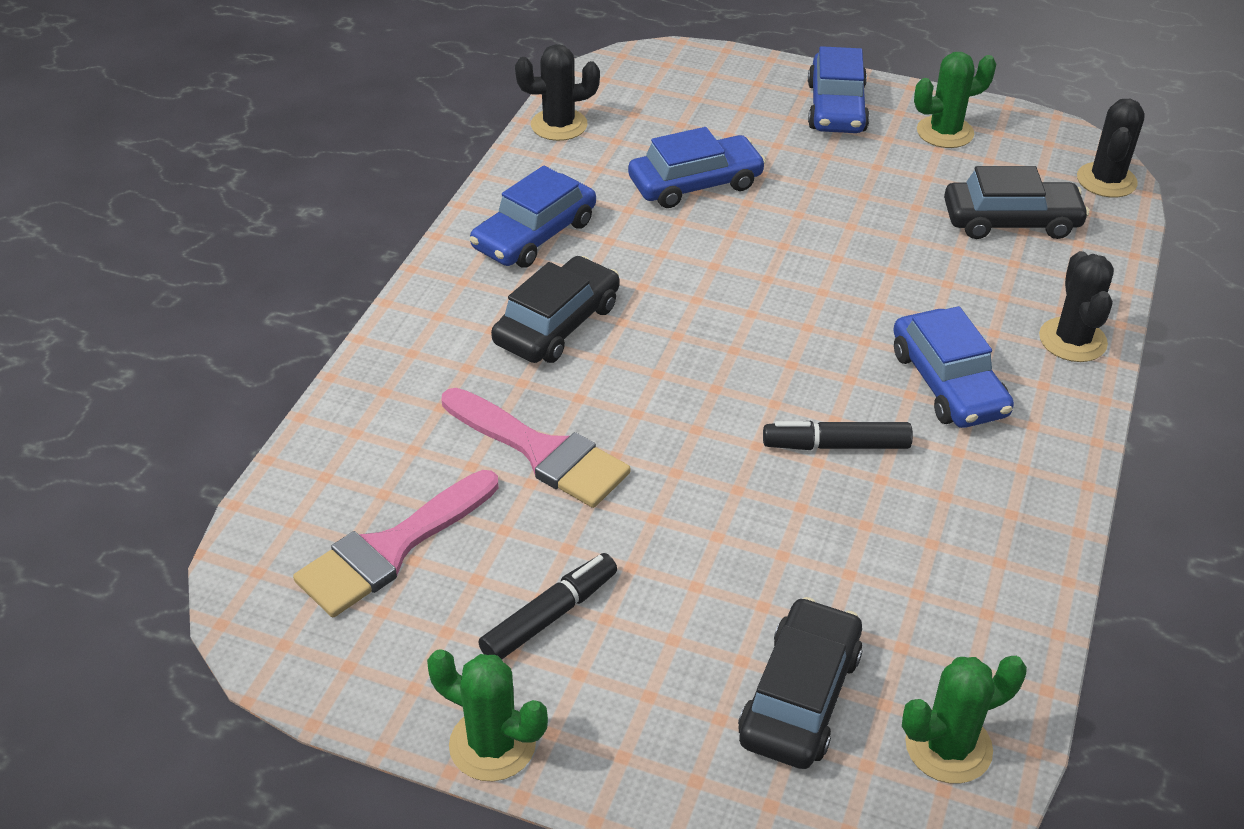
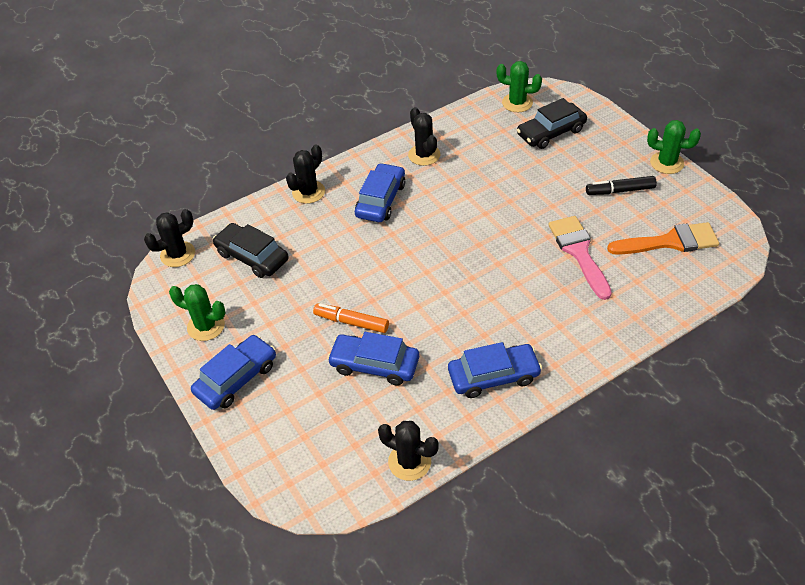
camera: 140 degrees left, 5 degrees up
(391, 548) = (670, 242): pink brush -> orange brush
(492, 744) = (667, 163): green cactus -> green cactus turned 45 degrees counterclockwise
(557, 324) = (524, 312): black car -> none
(778, 211) = (351, 322): none -> orange marker
(836, 445) = (454, 198): black marker -> none
(982, 504) = (424, 155): none -> black cactus

